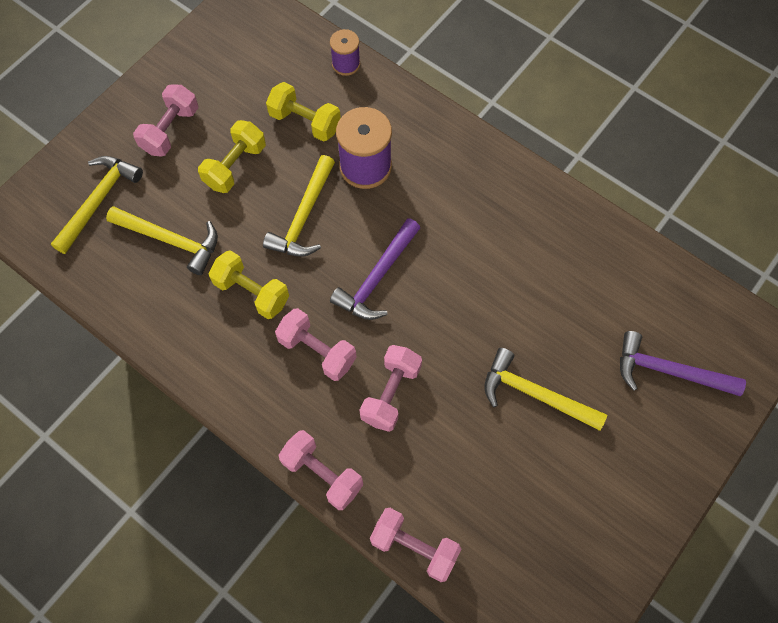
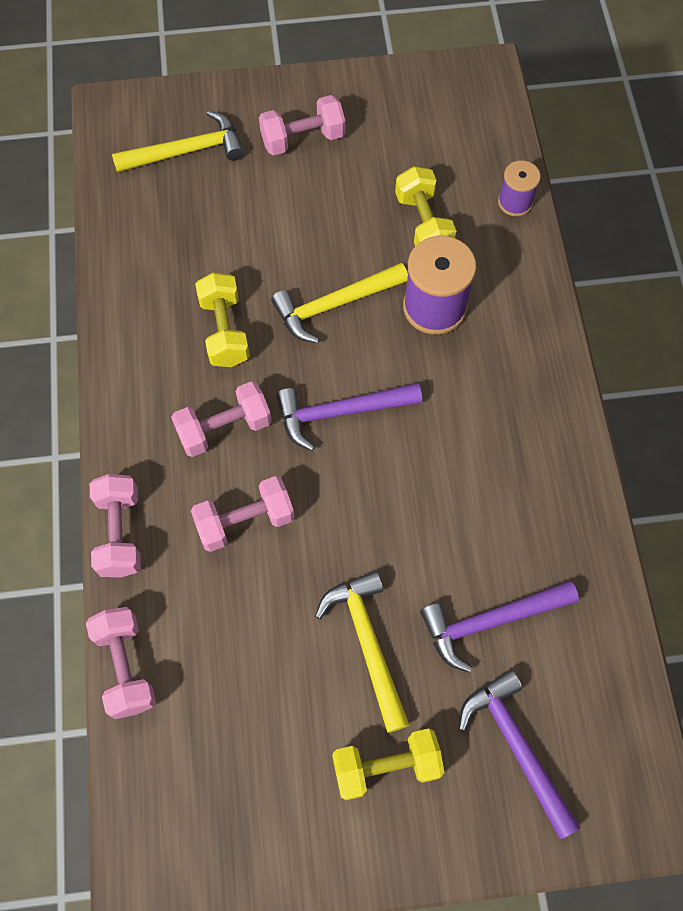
camera: 45 degrees right, 0 degrees up
(171, 241) = (207, 231): yellow hammer -> none
(235, 166) = (323, 213): yellow dumbbell -> yellow dumbbell (386, 766)
(317, 351) = (224, 428): pink dumbbell -> pink dumbbell turned 75 degrees clockwise
(585, 317) = (490, 621): none -> purple hammer

